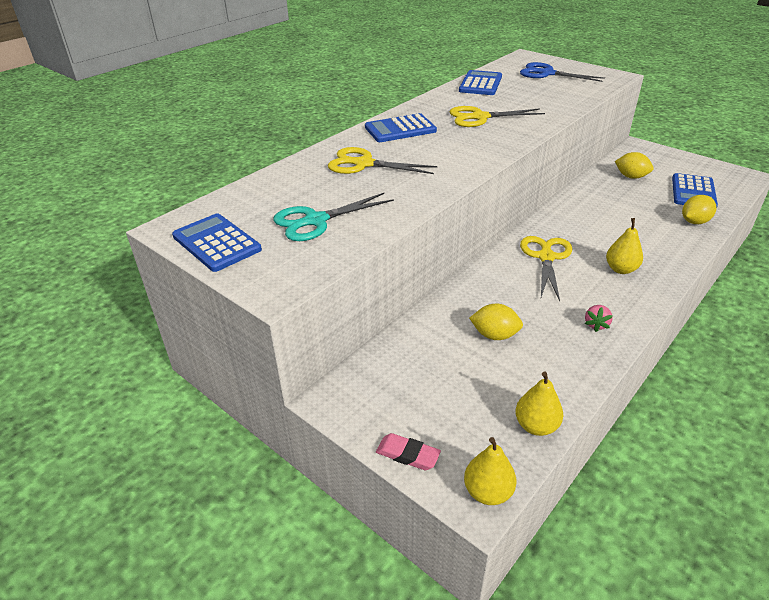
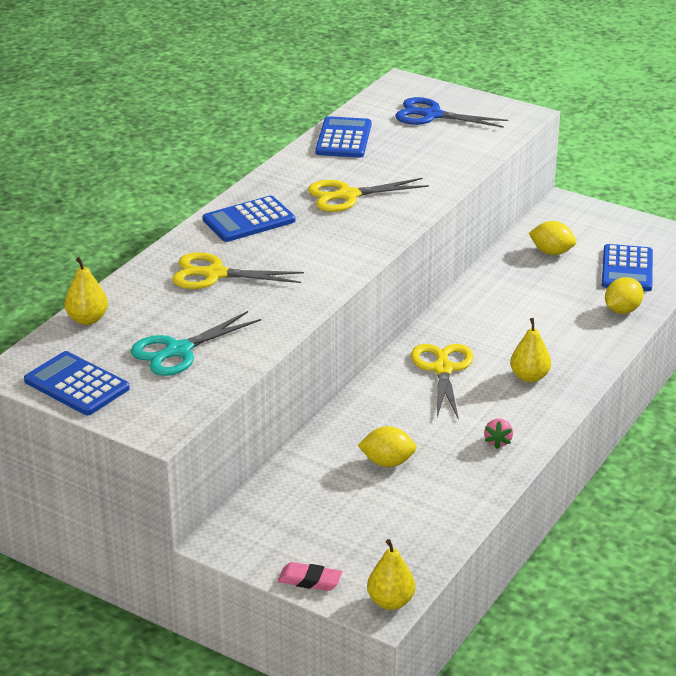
camera: 10 degrees left, 5 degrees down
(536, 426) = (434, 544): yellow pear -> yellow pear (87, 319)

